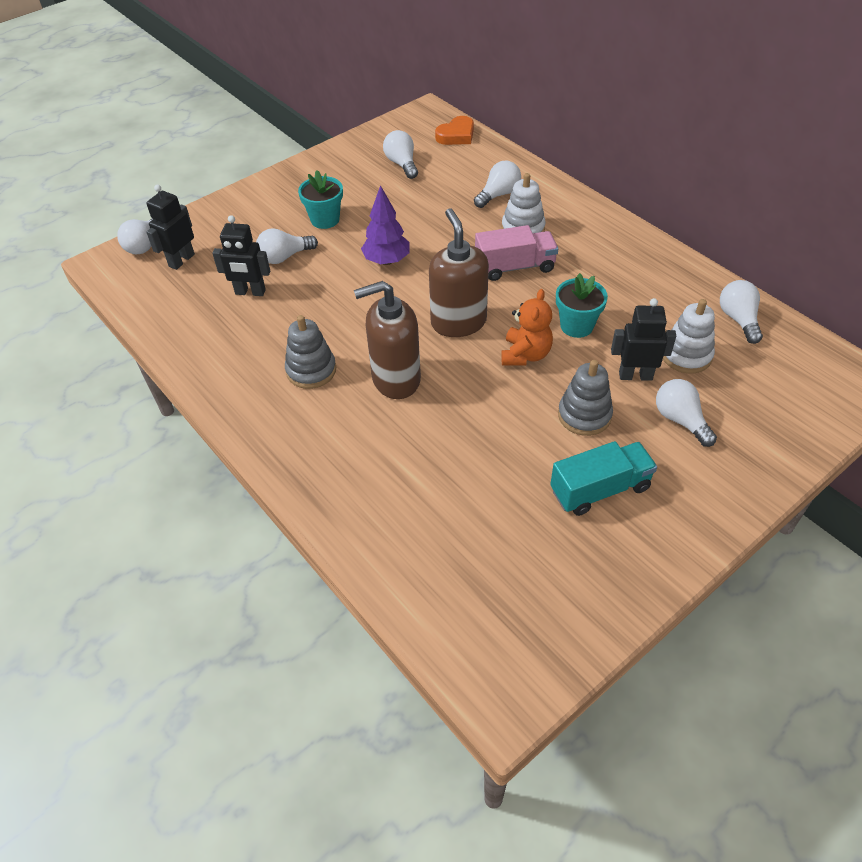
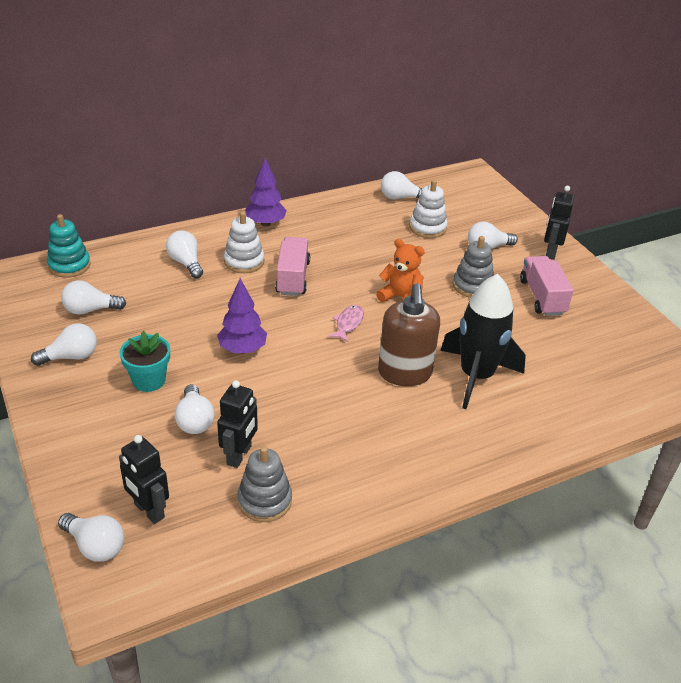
camera: 80 degrees left, 10 degrees down
(311, 370) = (375, 425): grey stacking toy -> grey stacking toy (264, 501)
(339, 173) = (71, 357): none -> white light bulb
(413, 439) = (476, 376): none -> black rocket
(456, 135) = (69, 265): orange heart -> turquoise stacking toy
(458, 322) = (348, 323): brown soap dispenser -> pink fish
(576, 326) = (378, 265): turquoise flower pot -> none
(600, 489) = (542, 297): turquoise truck -> pink truck
(601, 226) = (266, 223): none -> purple tree
(635, 375) = (440, 254): black robot -> black robot (550, 252)

